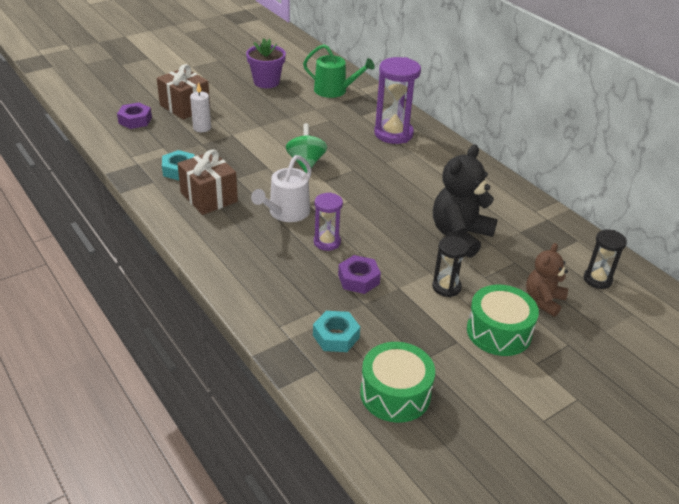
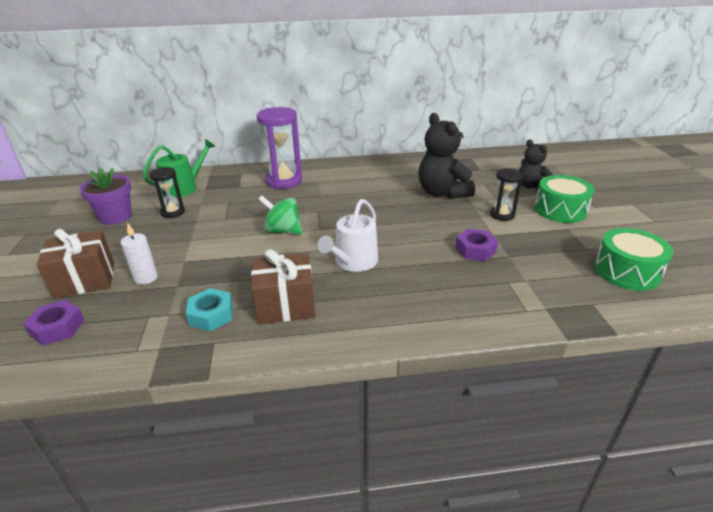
camera: 60 degrees left, 5 degrees down
(286, 213) = (353, 262): white watering can -> white watering can turned 60 degrees clockwise
(327, 242) = (414, 252): purple hourglass -> none
(336, 336) = (549, 281): turquoise nut -> none
(543, 301) = (530, 186): brown teddy bear -> black teddy bear
(597, 279) = (515, 164): black hourglass -> black hourglass (173, 212)

